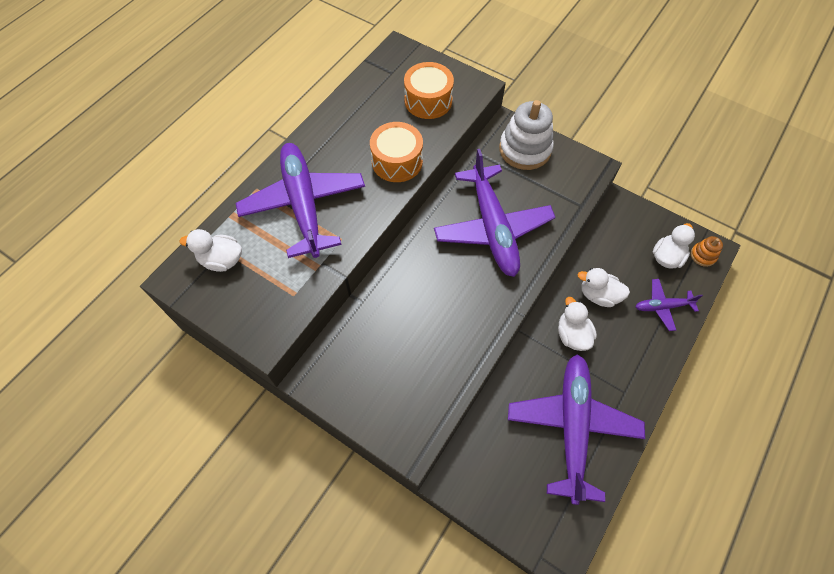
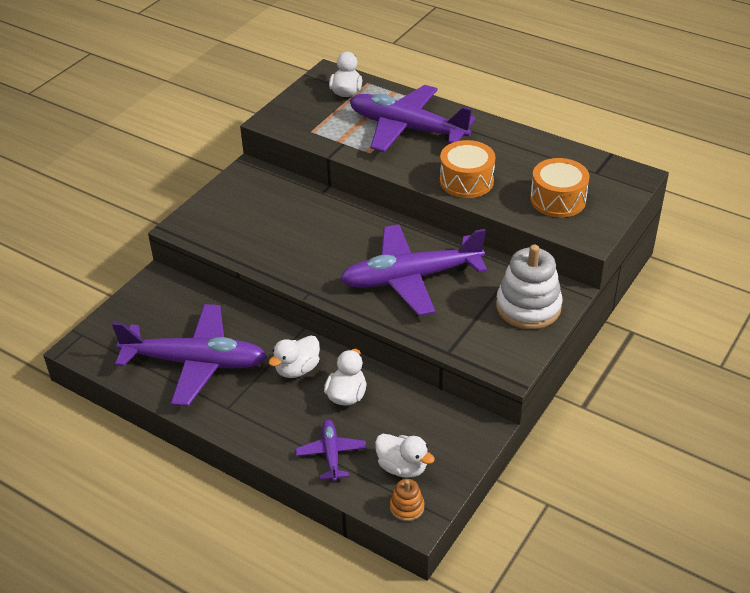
camera: 90 degrees right, 20 degrees down
(303, 205) = (407, 128): purple plane -> purple plane turned 135 degrees counterclockwise
(572, 335) = (297, 369): white duck -> white duck turned 150 degrees clockwise

